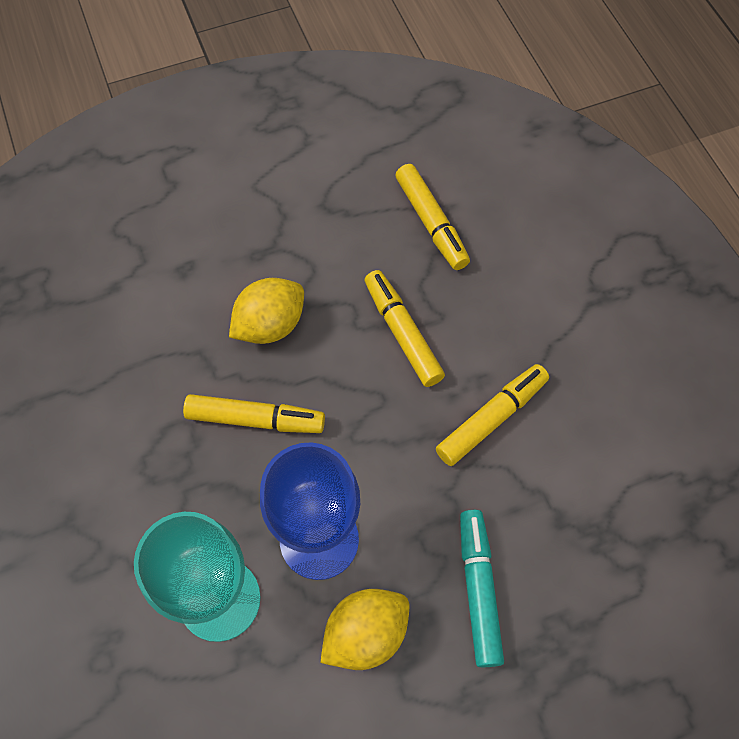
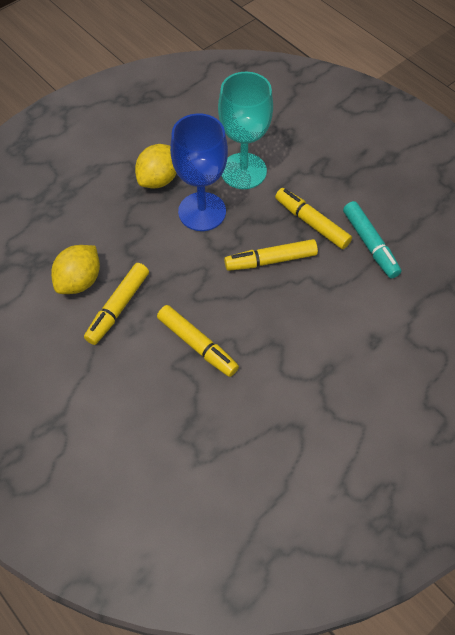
camera: 160 degrees right, 5 degrees down
(270, 325) = (292, 320): yellow lemon -> yellow lemon (79, 281)
(431, 223) = (206, 441): yellow marker -> yellow marker (311, 223)
(478, 589) = (102, 215): turquoise marker -> turquoise marker (370, 244)

